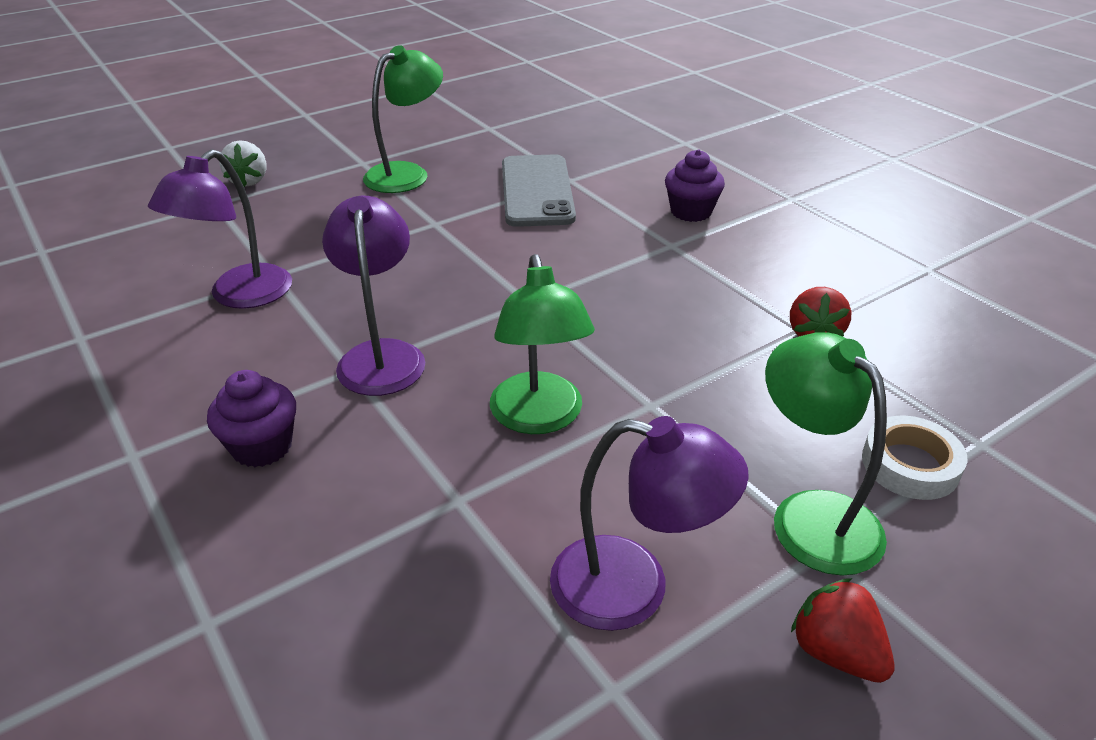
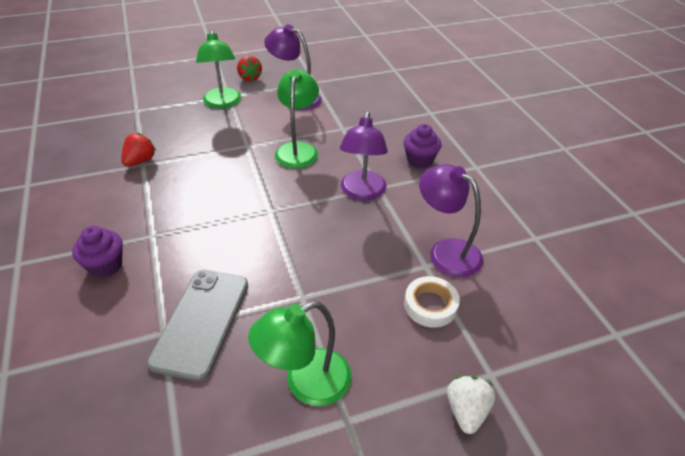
camera: 165 degrees left, 5 degrees up
(239, 296) = (446, 251): purple lamp -> purple lamp turned 90 degrees counterclockwise
(910, 465) = (171, 109): white tape -> white tape (430, 305)

